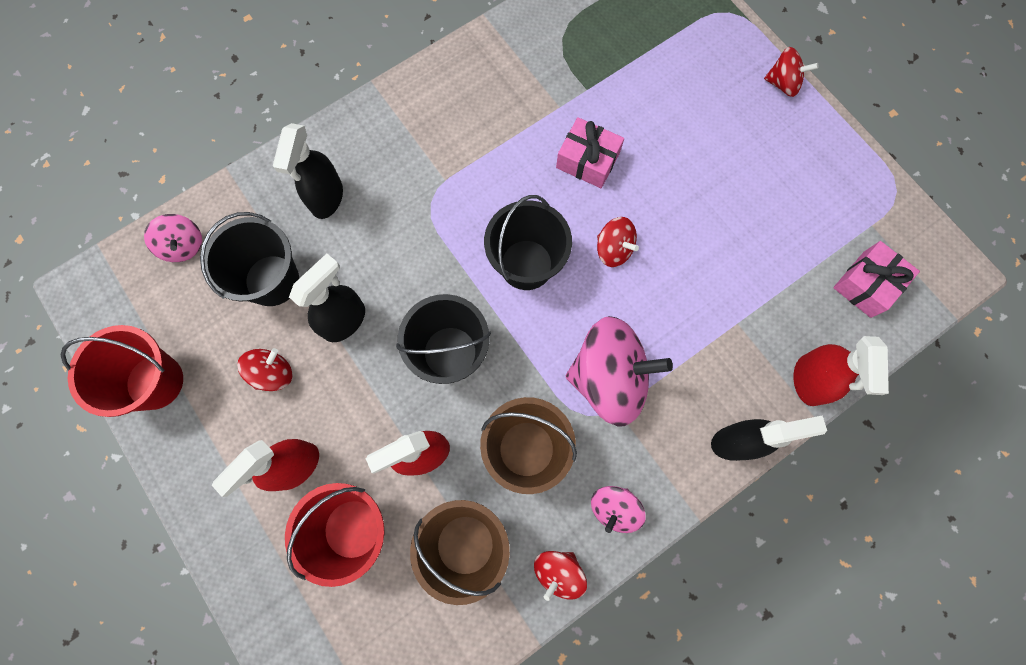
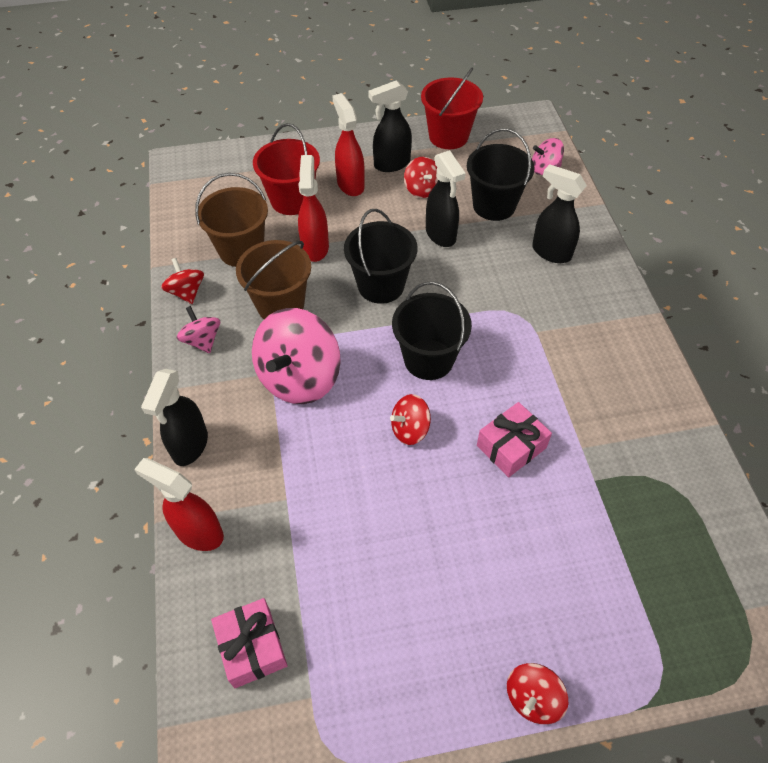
camera: 115 degrees right, 20 degrees down
(237, 432) = (391, 164): none -> black spray bottle

